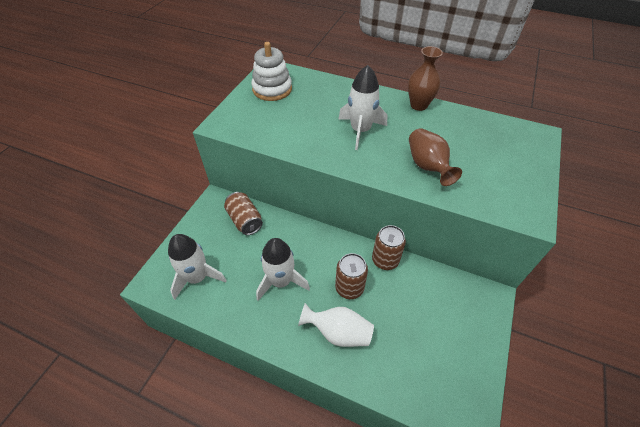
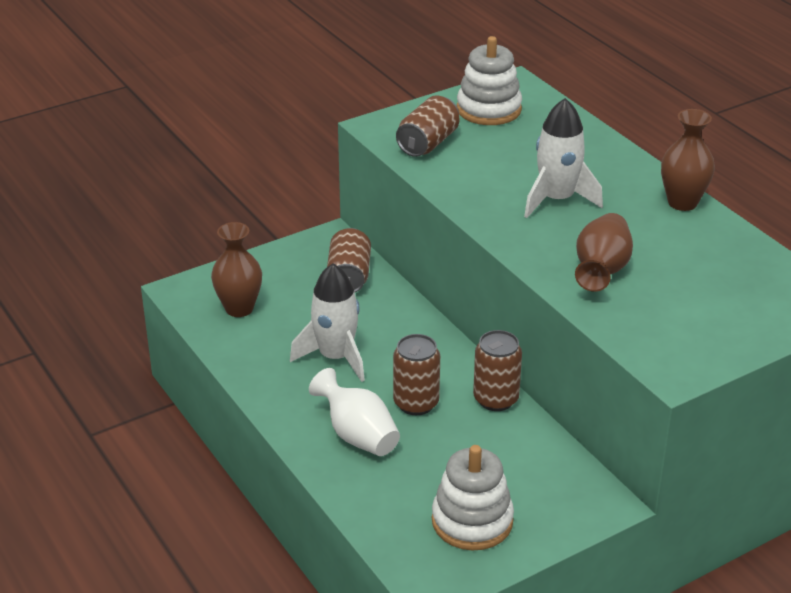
camera: 35 degrees right, 15 degrees down
(197, 277) = (239, 308): white rocket -> brown vase
(258, 124) = (428, 143): none -> brown can
(447, 355) = (472, 521): none -> white stacking toy

